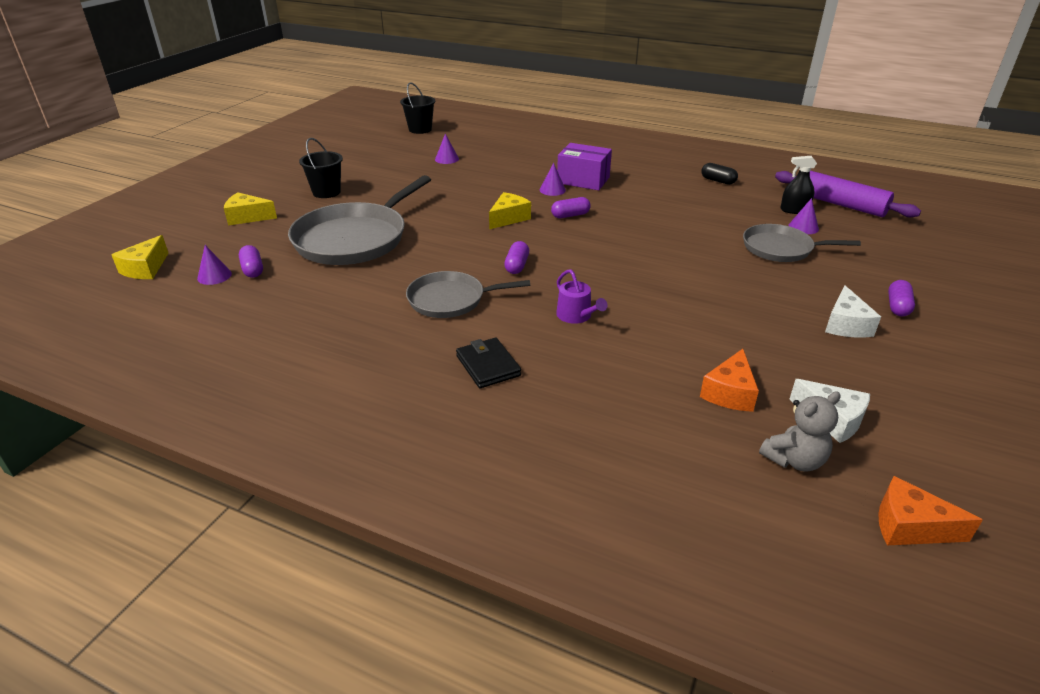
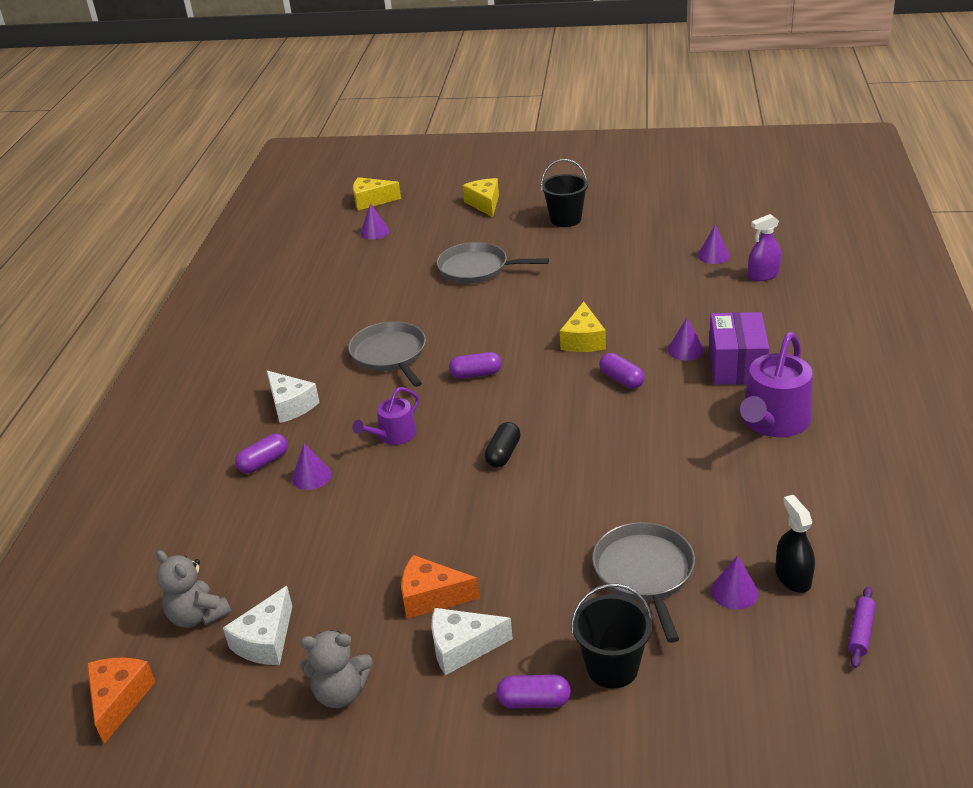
camera: 75 degrees right, 0 degrees up
(252, 269) = (393, 243): purple capsule -> purple capsule (264, 462)
(355, 239) = (477, 269): grey pan -> grey pan, size x0.59
(420, 129) = (788, 211): black bucket -> black bucket (612, 667)
(488, 152) = (763, 275): none -> purple spray bottle
(488, 366) = (291, 405): black wallet -> white cheese
(509, 218) = (583, 340): yellow cheese -> yellow cheese turned 75 degrees clockwise
(611, 367) = (311, 476): none -> purple cone
(649, 184) = (773, 422): none -> purple watering can
(718, 181) = (842, 484): black capsule -> black capsule (503, 454)
(729, 393) = (291, 561): orange cheese -> orange cheese (431, 597)
(840, 204) = (860, 632): purple rolling pin -> purple rolling pin, size x0.42
(893, 386) = (340, 693): none -> grey teddy bear

